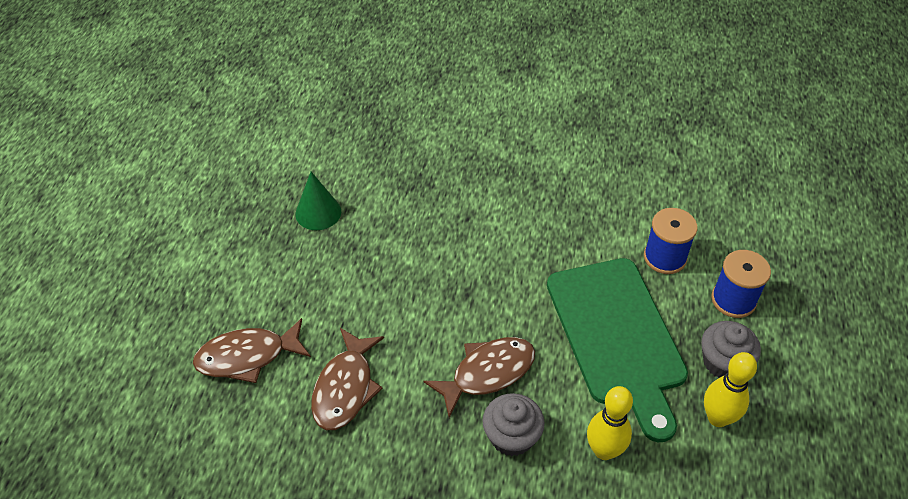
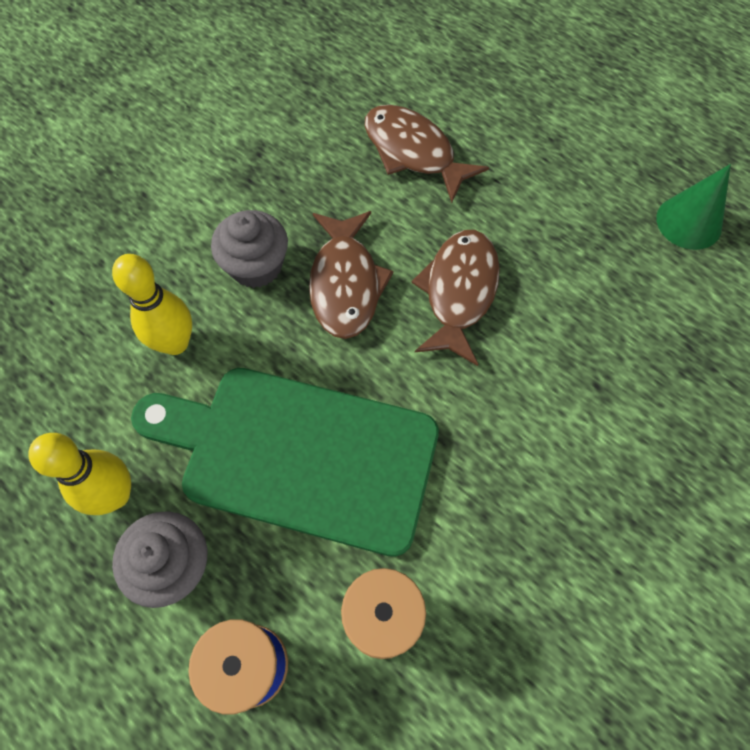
camera: 120 degrees right, 15 degrees up
(247, 356) = (503, 91): brown fish -> brown fish (459, 292)

